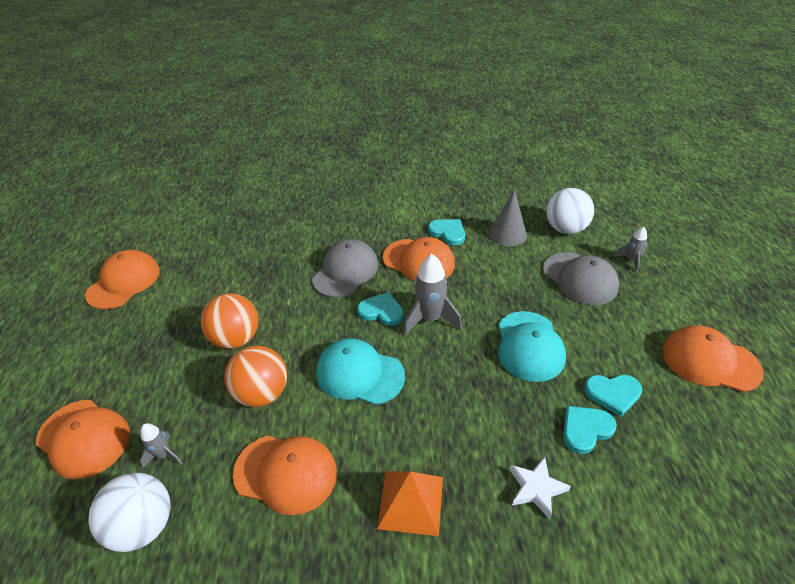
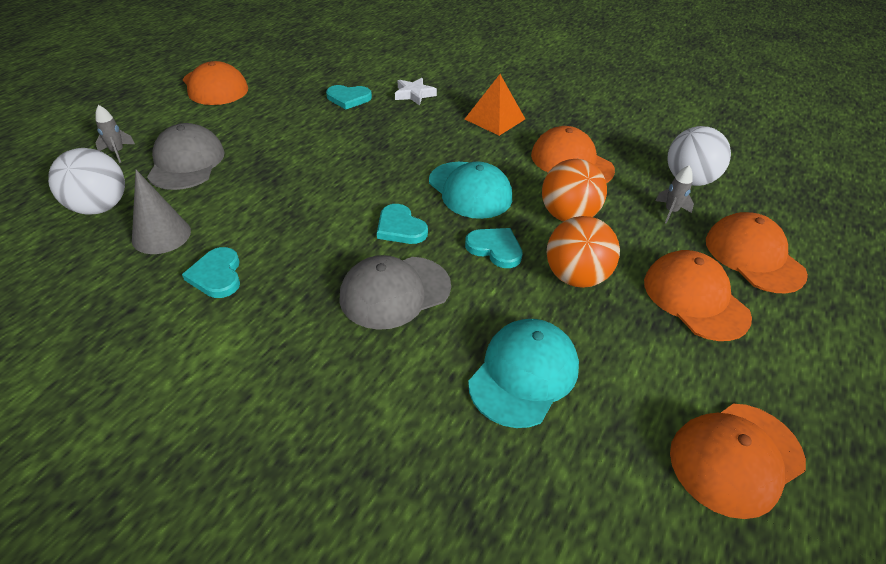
camera: 150 degrees left, 0 degrees up
(418, 261) = (299, 258): orange cap -> orange cap (695, 298)
(430, 319) = (363, 198): grey rocket -> none
(529, 346) = (312, 144): turquoise cap -> turquoise cap (523, 374)
(613, 394) = (303, 102): turquoise heart -> turquoise heart (495, 249)

